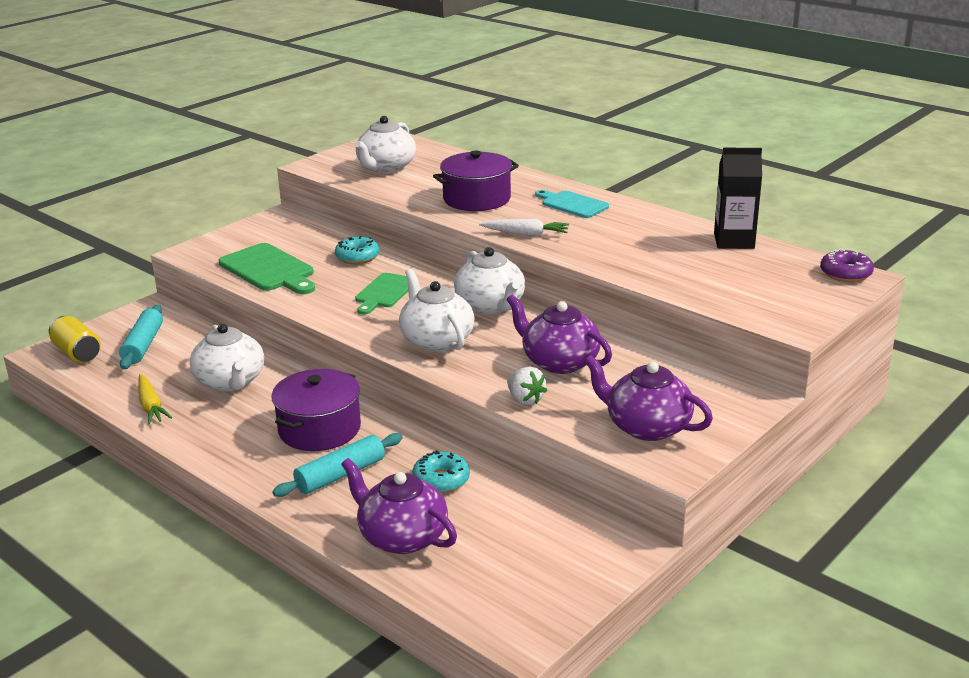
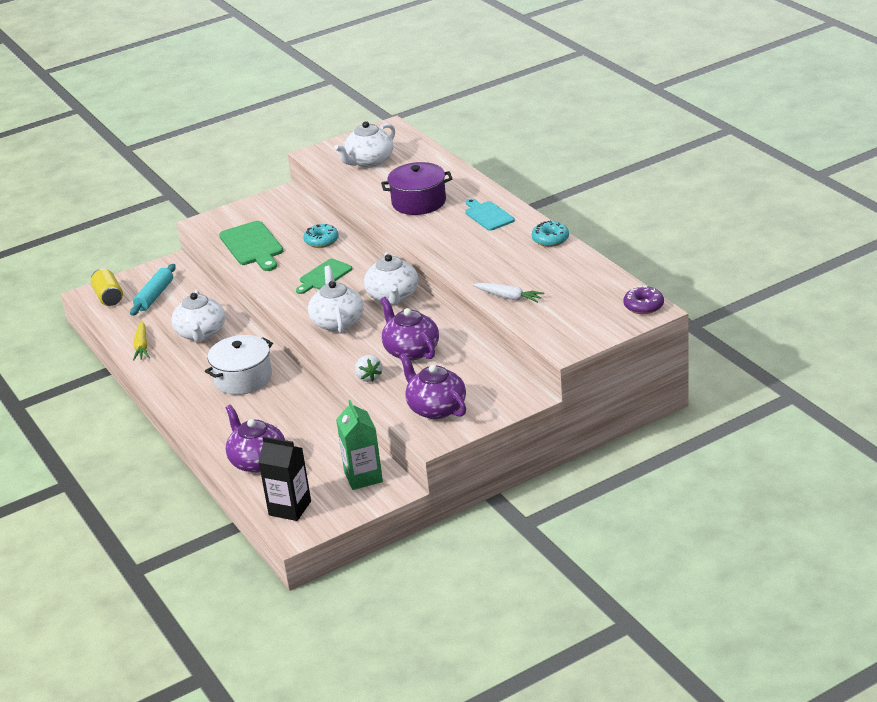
camera: 20 degrees right, 5 degrees up
(319, 429) = (243, 378): purple pot -> white pot
(340, 475) = (240, 414): turquoise rolling pin -> none
(441, 480) = (302, 426): turquoise donut -> turquoise donut (550, 239)
(526, 234) = (433, 241): white carrot -> white carrot (509, 297)
(572, 537) = (363, 477): none -> green carton
(734, 241) = (584, 265): black carton -> black carton (290, 508)

